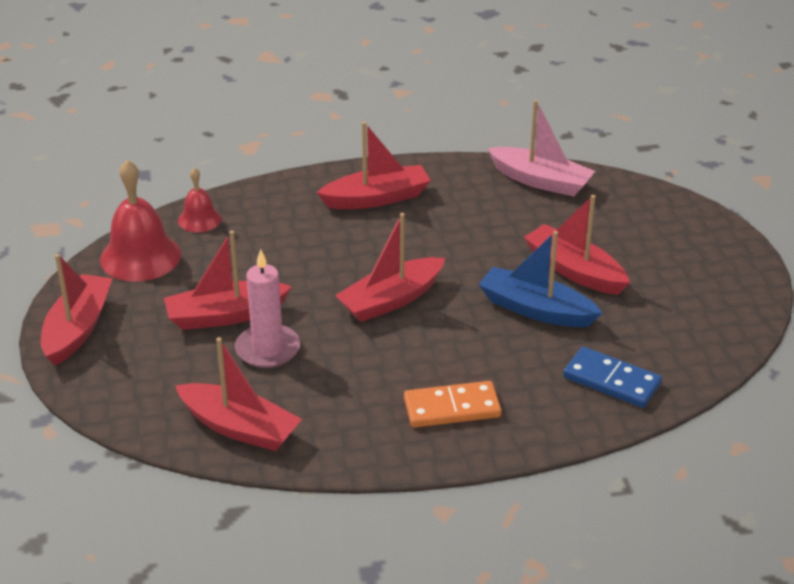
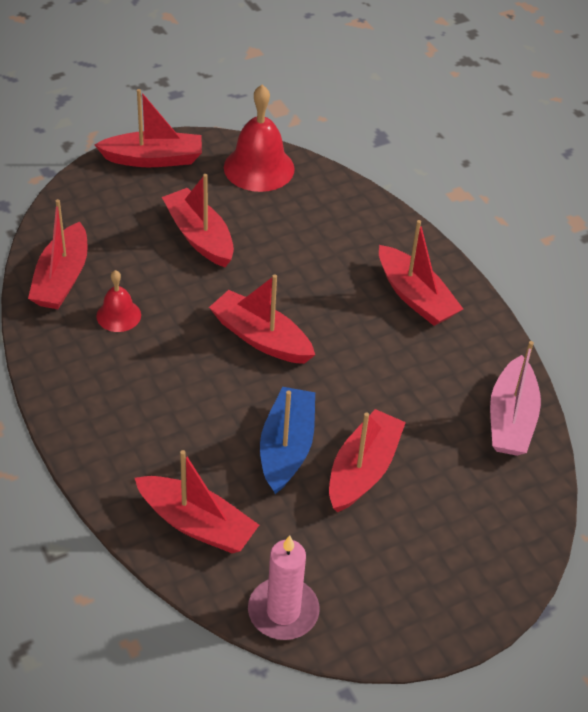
camera: 70 degrees right, 10 degrees up
(199, 219) = (326, 189): red bell -> red bell (118, 315)
(268, 349) = (164, 272): pink candle -> pink candle (283, 611)
(452, 408) = (123, 408): orange domino -> none
(611, 380) = (196, 524): blue domino -> red boat

